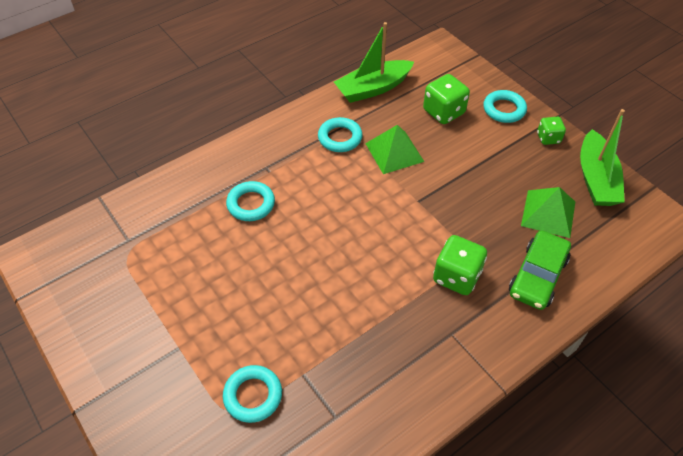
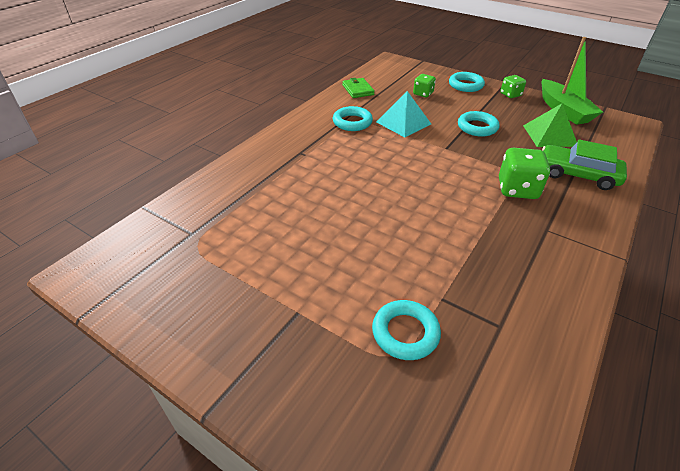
camera: 20 degrees left, 10 degrees down
(251, 204) = (302, 179): turquoise ring -> turquoise ring (477, 127)
(373, 88) = (358, 90): green boat -> green wallet
(394, 152) = (403, 123): green pyramid -> turquoise pyramid
(443, 112) = (423, 94): green dice -> green dice, size x0.60
(537, 276) = (577, 174): green car -> green car turned 105 degrees clockwise

